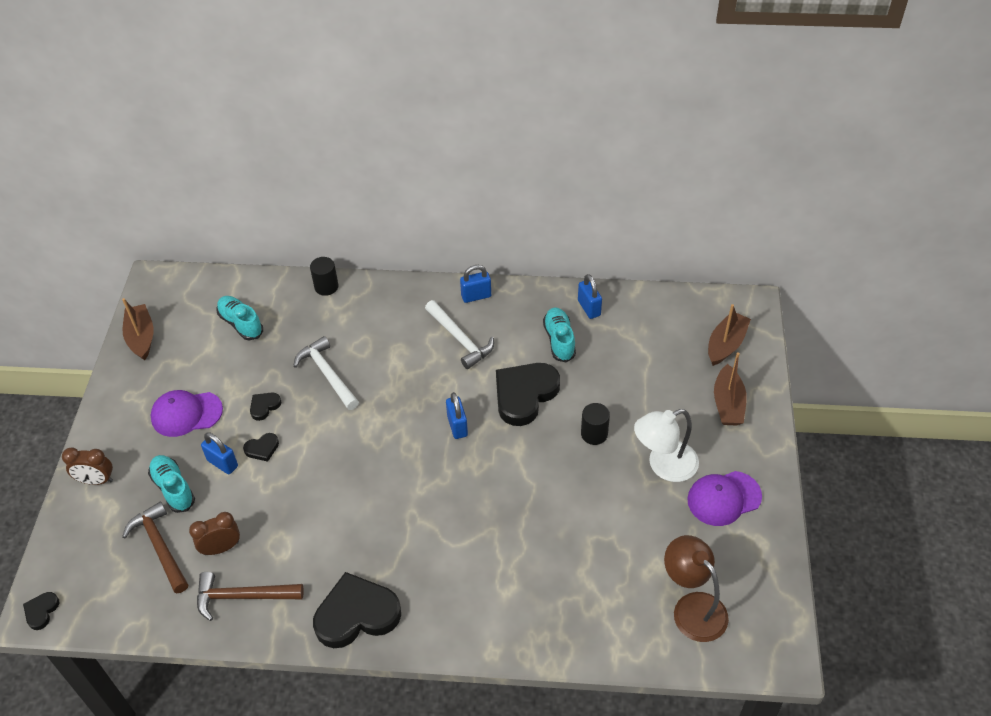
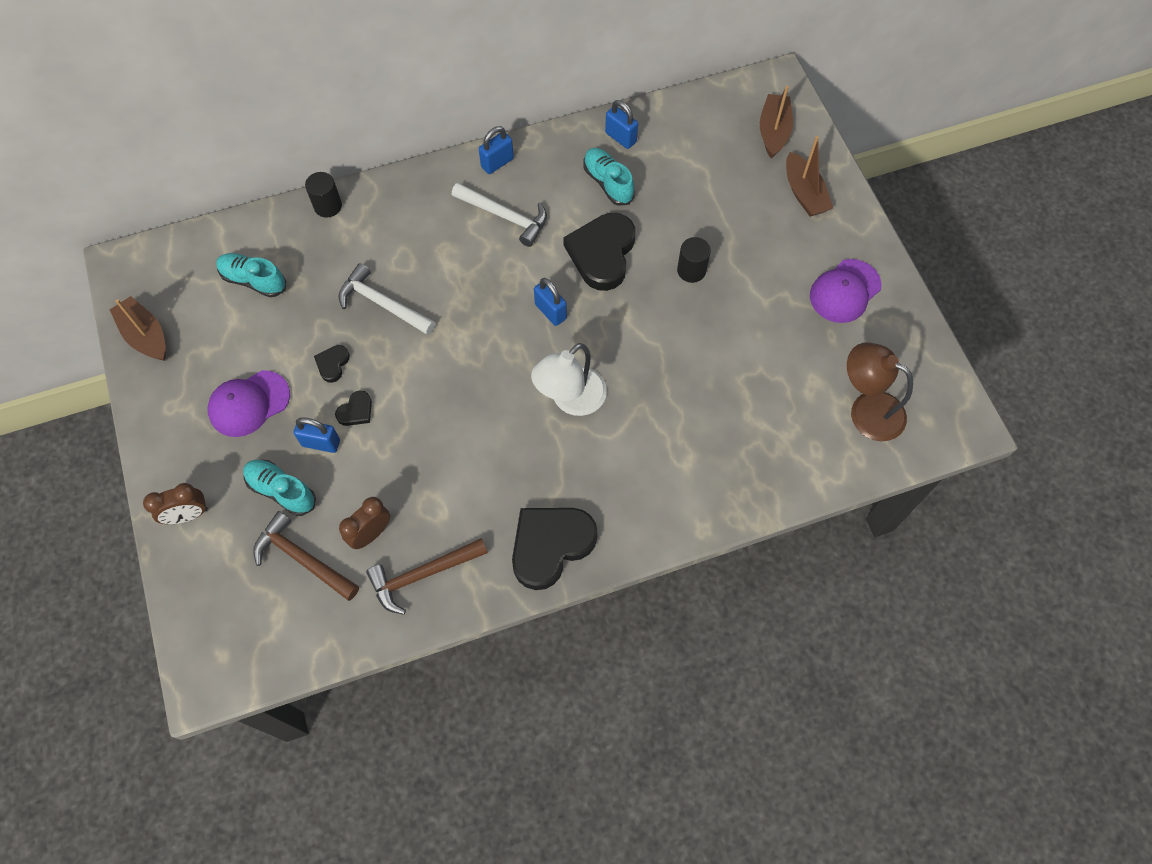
camera: 25 degrees left, 15 degrees up
(41, 611) = (209, 679): black heart -> none
(664, 465) = (774, 279): white lamp -> white lamp (570, 400)

